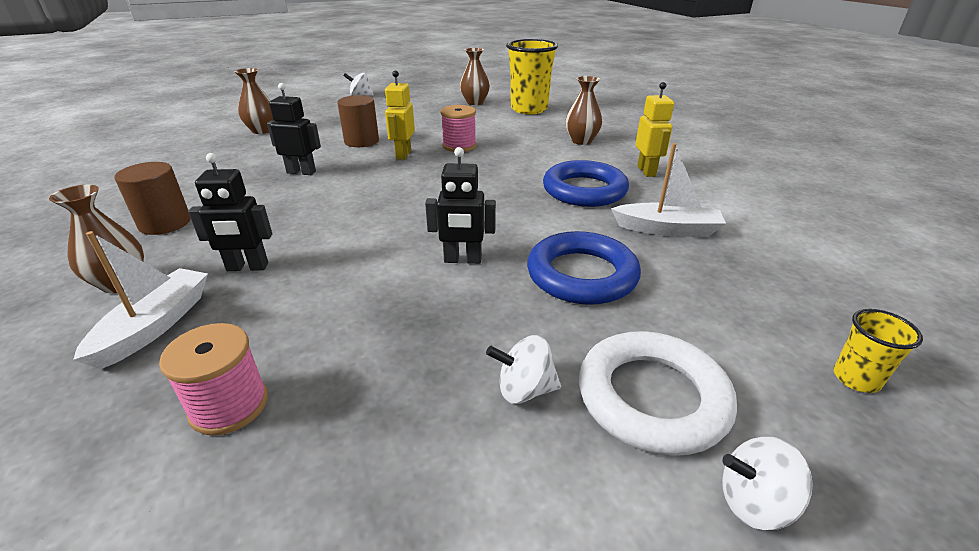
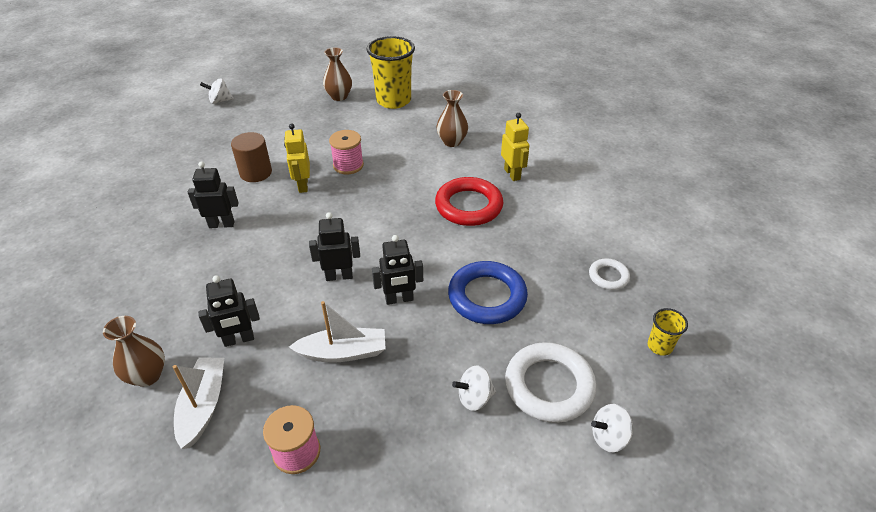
camera: 15 degrees left, 10 degrees up
(165, 223) = (138, 308): brown cylinder -> none
(262, 130) = (149, 171): brown vase -> none
(400, 228) = (339, 276): none -> black robot
(584, 190) = (468, 206): blue ring -> red ring
(667, 229) = (537, 239): white boat -> white boat (343, 352)
(767, 280) = (608, 276): none -> white ring

